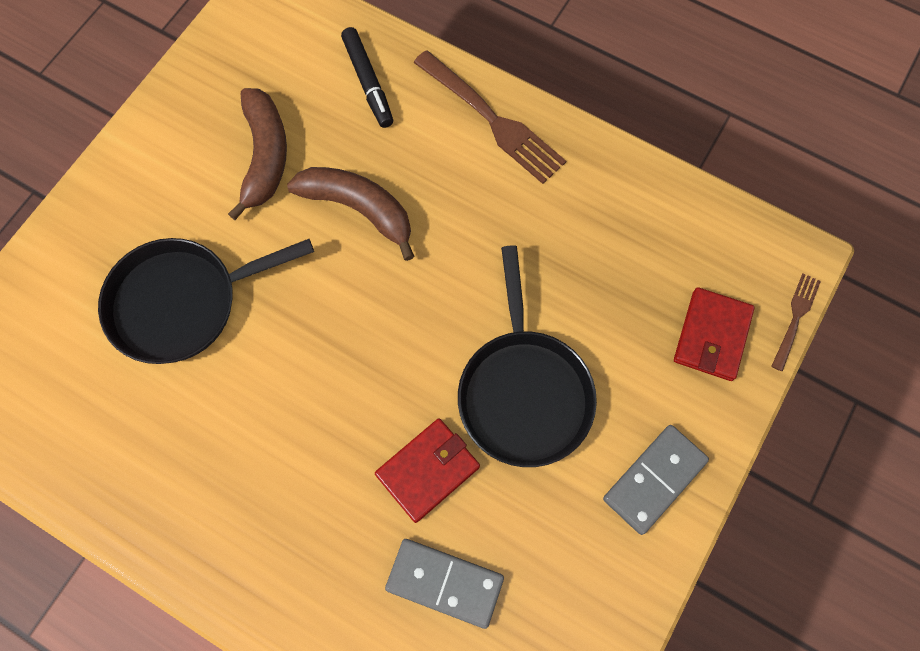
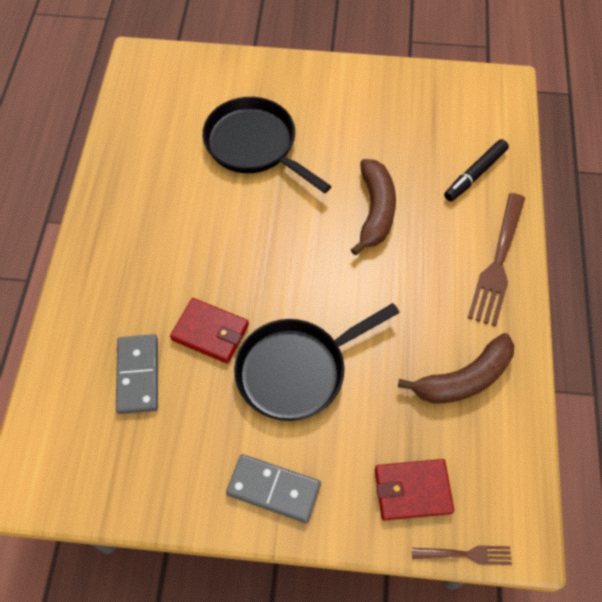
camera: 65 degrees right, 10 degrees down
(264, 156) = (380, 141): brown banana -> brown banana (463, 379)

